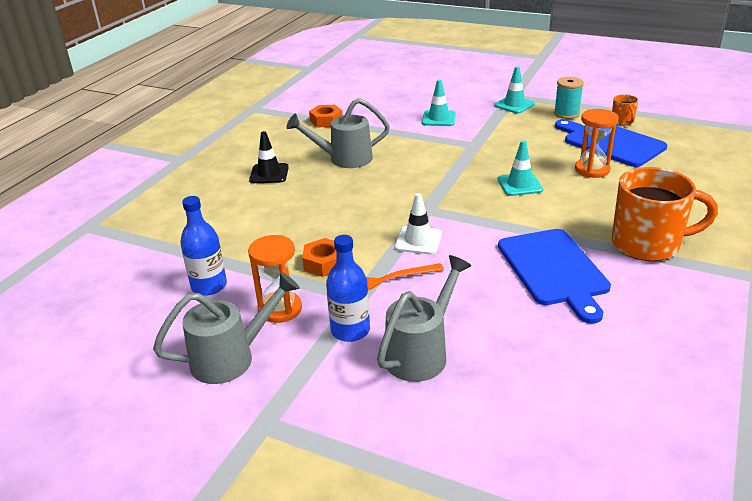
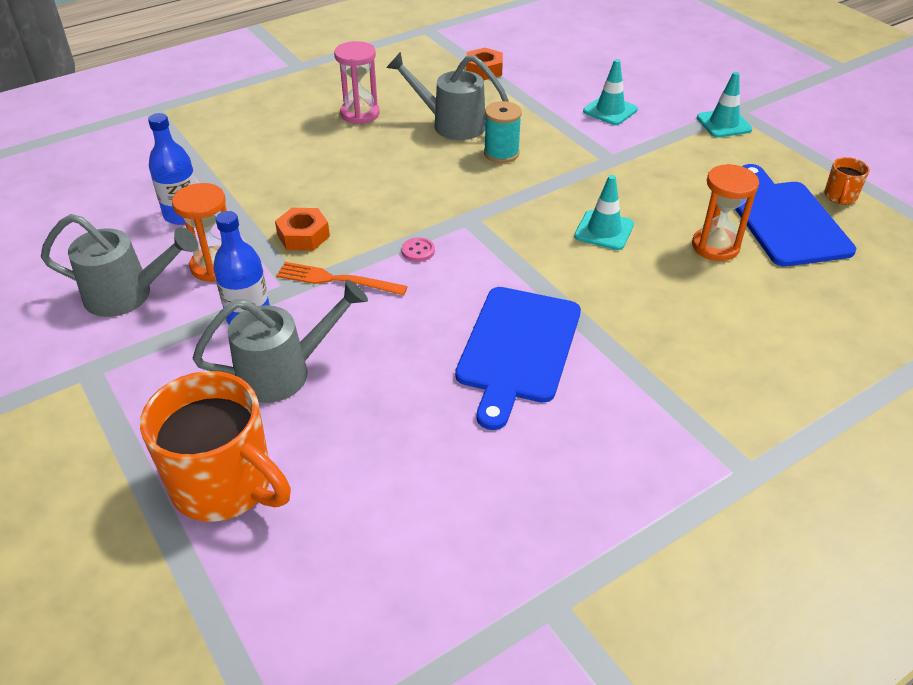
camera: 30 degrees right, 10 degrees up
(269, 174) = (360, 114): black traffic cone -> pink hourglass
(418, 240) = (418, 251): white traffic cone -> pink button
(566, 114) = (776, 159): turquoise spool -> turquoise spool (501, 153)
(648, 244) = (663, 369): orange mug -> orange mug (225, 485)

